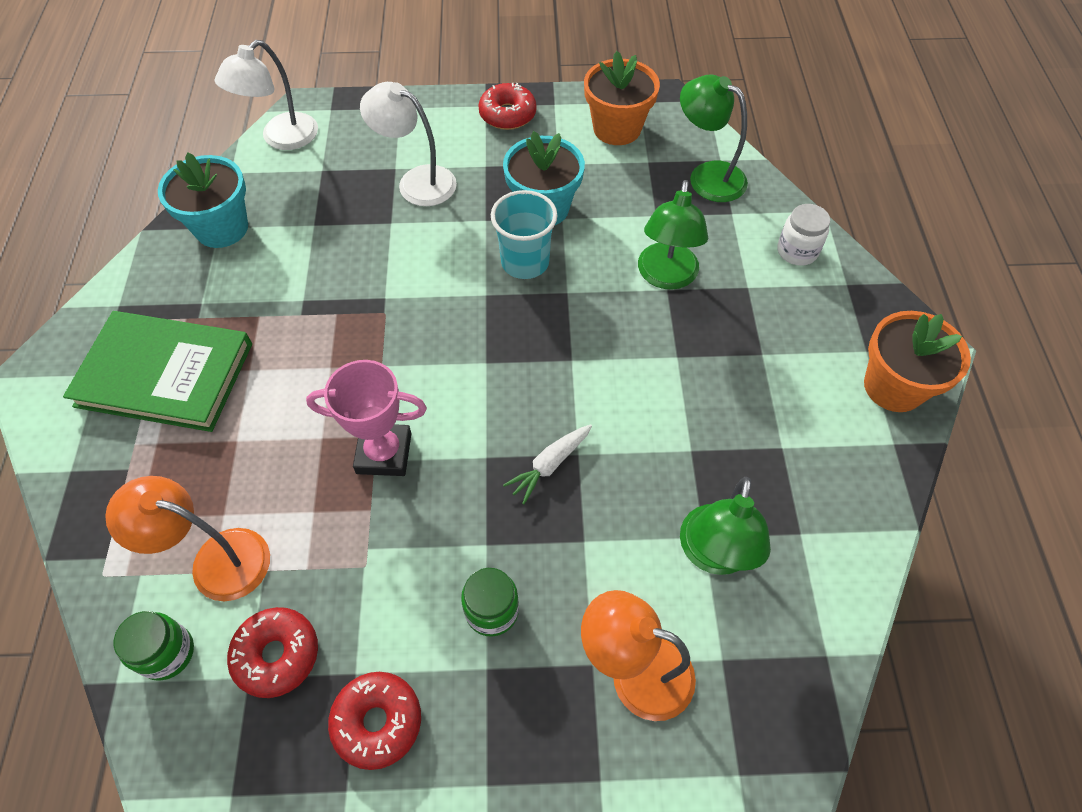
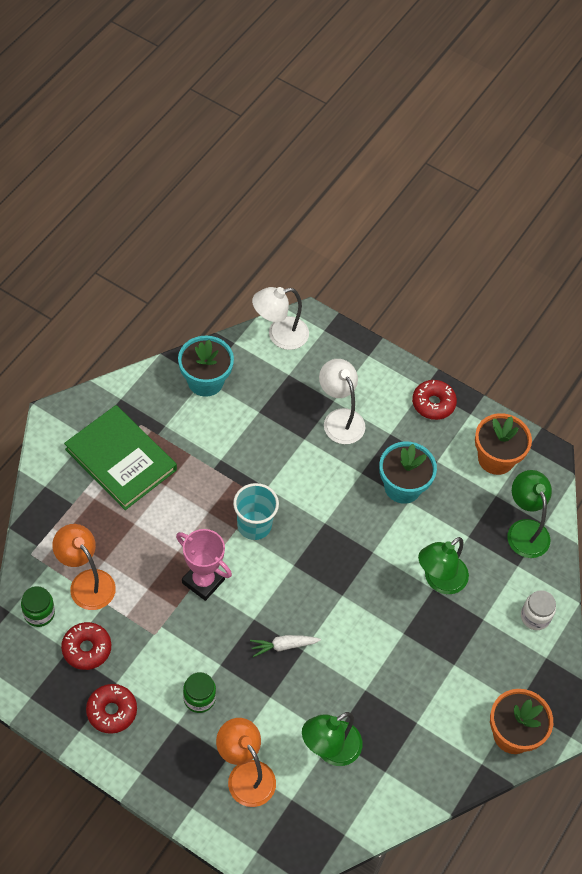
camera: 30 degrees right, 0 degrees up
(525, 262) = (363, 516): turquoise cup -> turquoise cup (254, 525)

